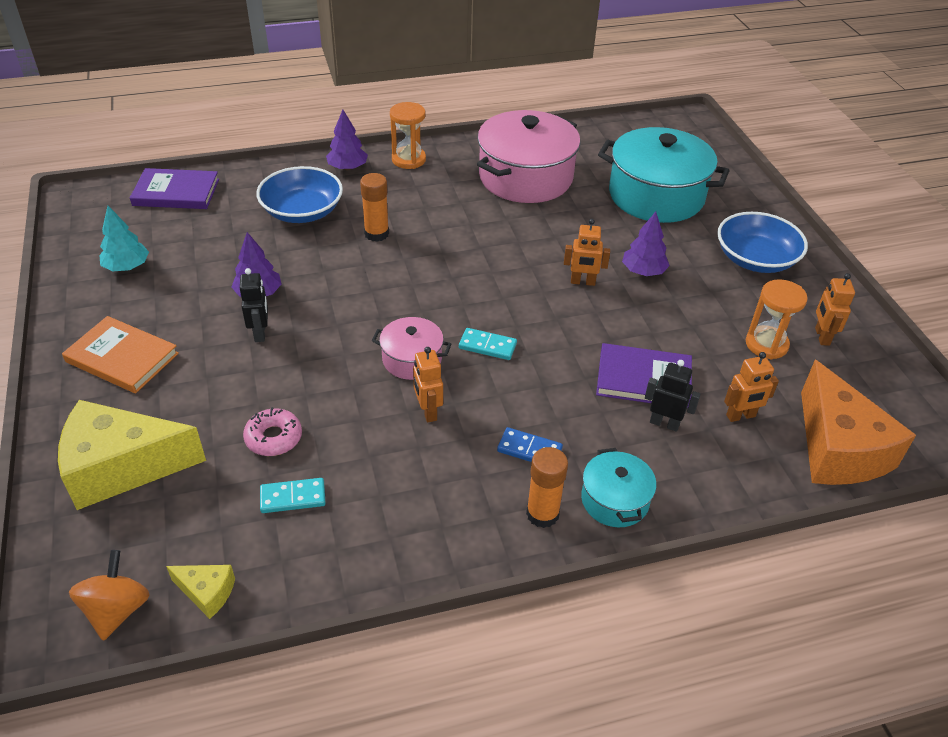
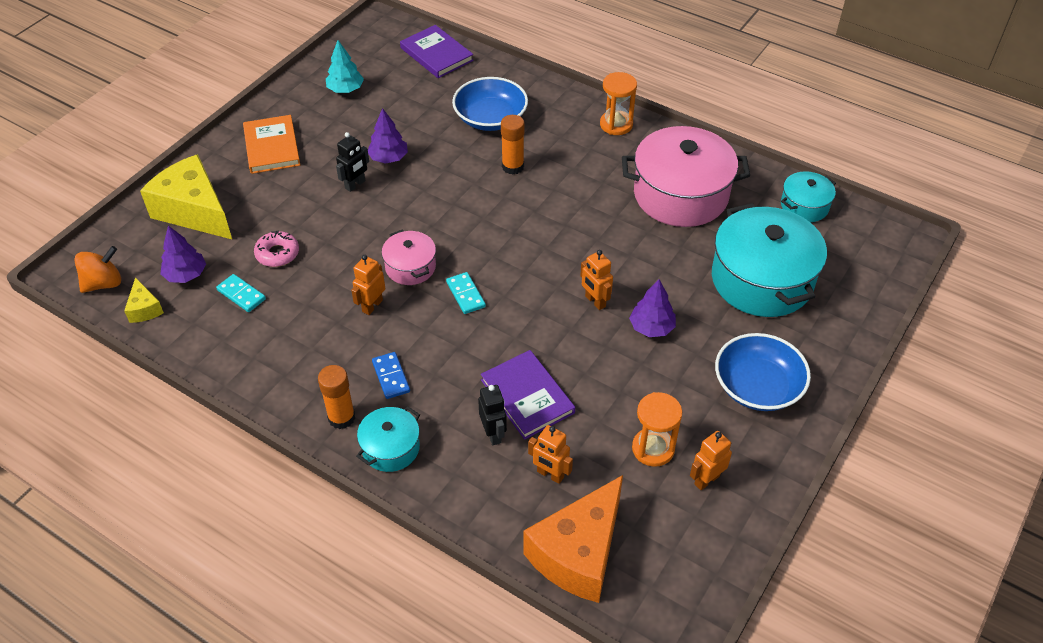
camera: 50 degrees right, 5 degrees up
(347, 167) = (565, 104): purple tree -> purple tree (186, 275)
(608, 137) = (804, 206): none -> turquoise pot

